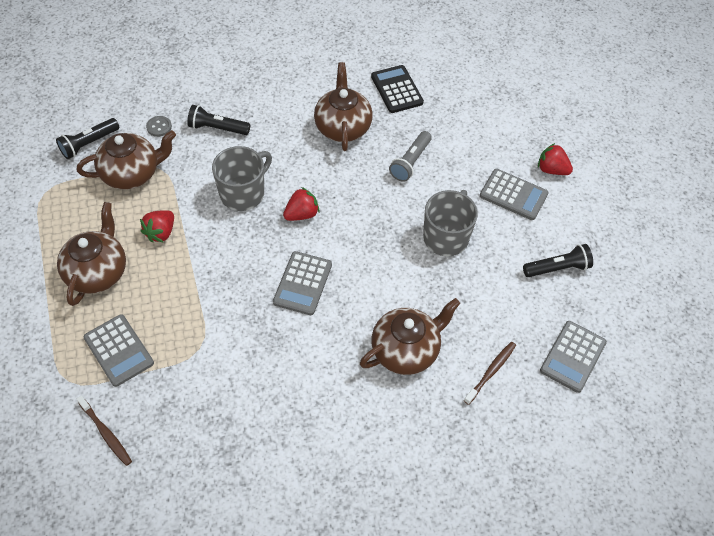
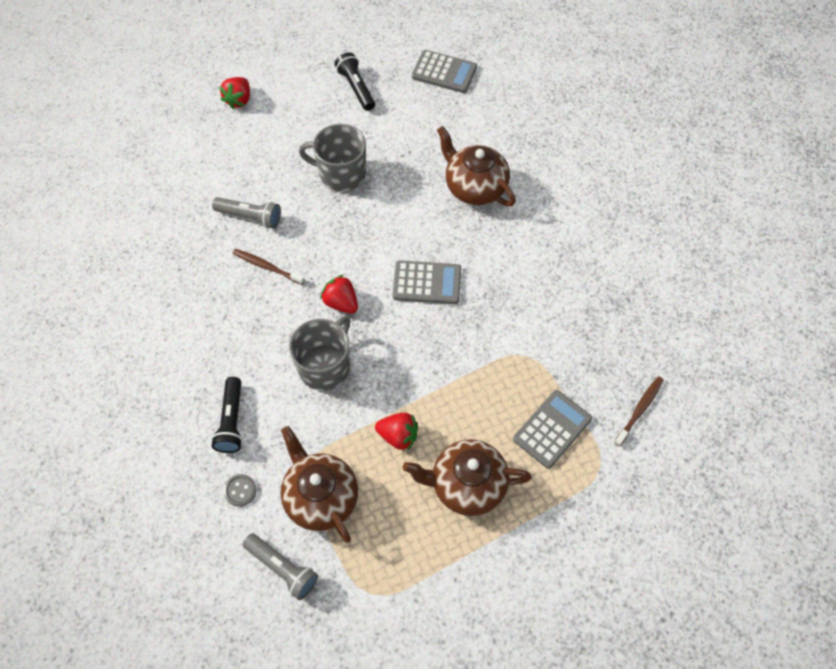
camera: 100 degrees left, 5 degrees up
(89, 144) = (282, 568): black flashlight -> grey flashlight
(243, 193) = (325, 366): grey mug -> grey mug turned 90 degrees clockwise
(342, 127) = (209, 289): brown teapot -> none
(397, 89) = (143, 246): black calculator -> none
(491, 371) = (476, 124): brown toothbrush -> brown toothbrush (267, 266)
(513, 195) = (277, 127): grey calculator -> none

